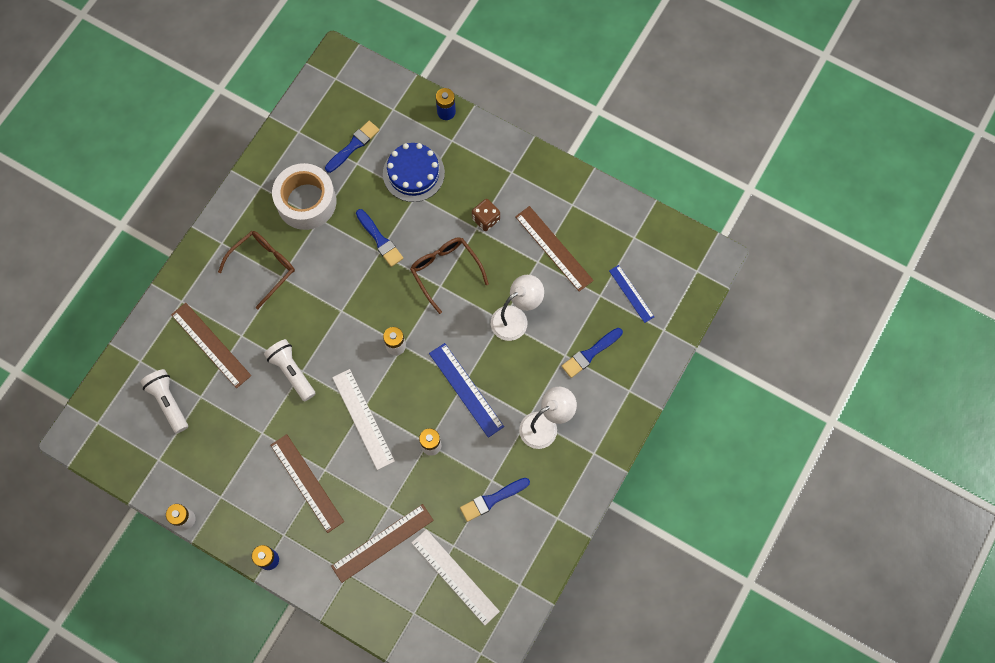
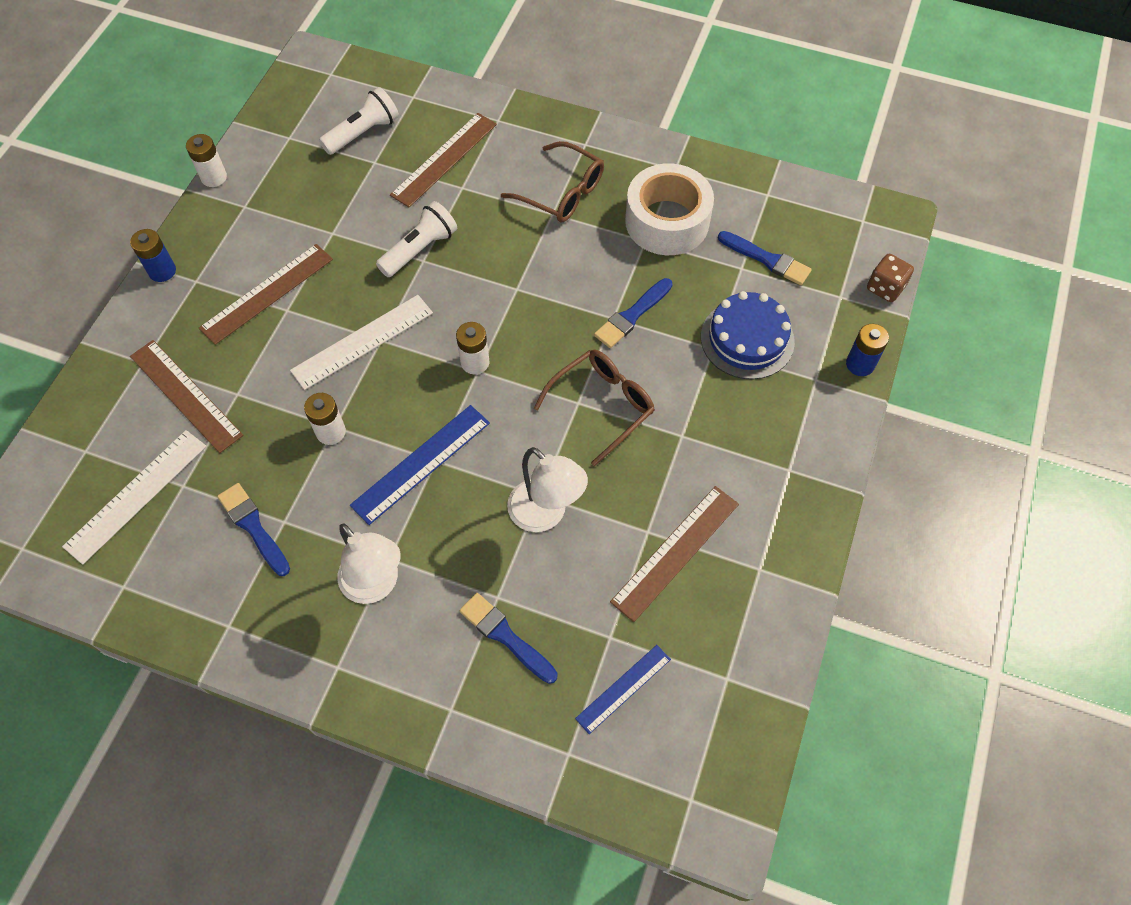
camera: 80 degrees right, 10 degrees down
(486, 219) = (699, 446): brown dice -> brown dice (885, 288)

